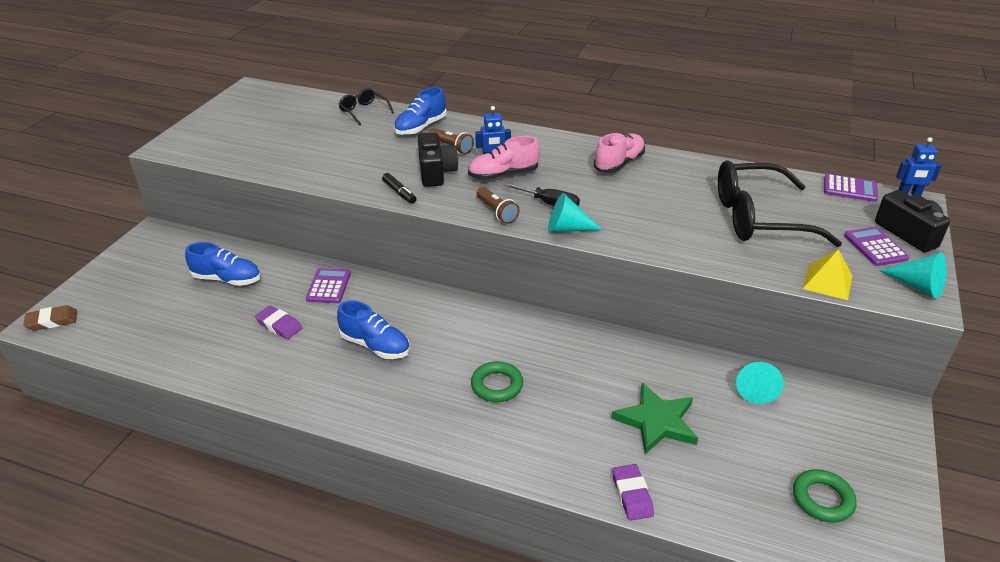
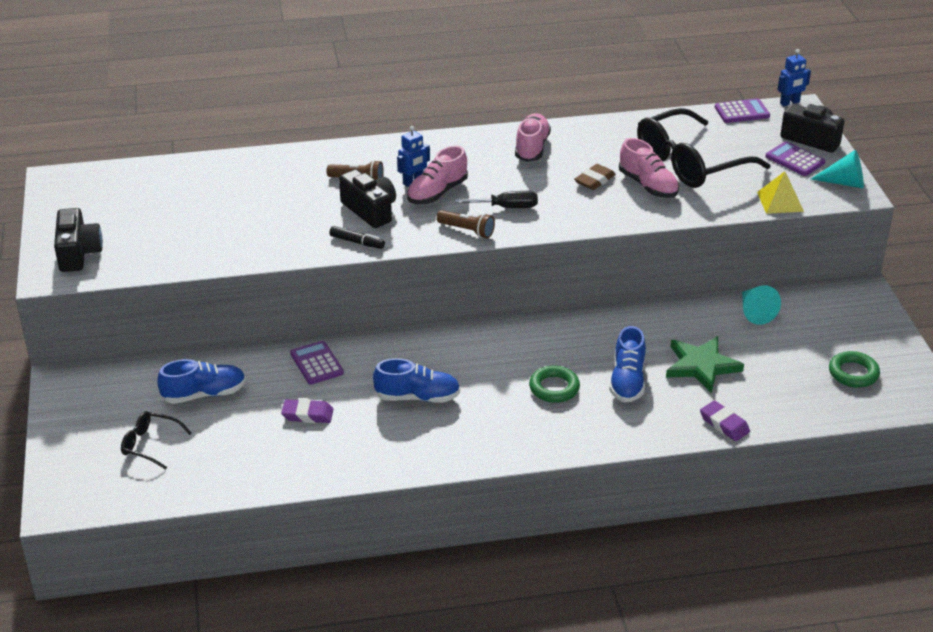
camera: 30 degrees left, 0 degrees up
(52, 321) = (65, 499): brown eraser -> brown eraser (594, 180)
(203, 138) = (78, 253): none -> black camera
(363, 111) = (221, 168): black glasses -> black glasses (150, 444)
(420, 127) = (303, 168): blue shoe -> blue shoe (627, 381)
(567, 228) = (543, 225): turquoise cone -> none
(698, 225) = (648, 185): none -> pink shoe

